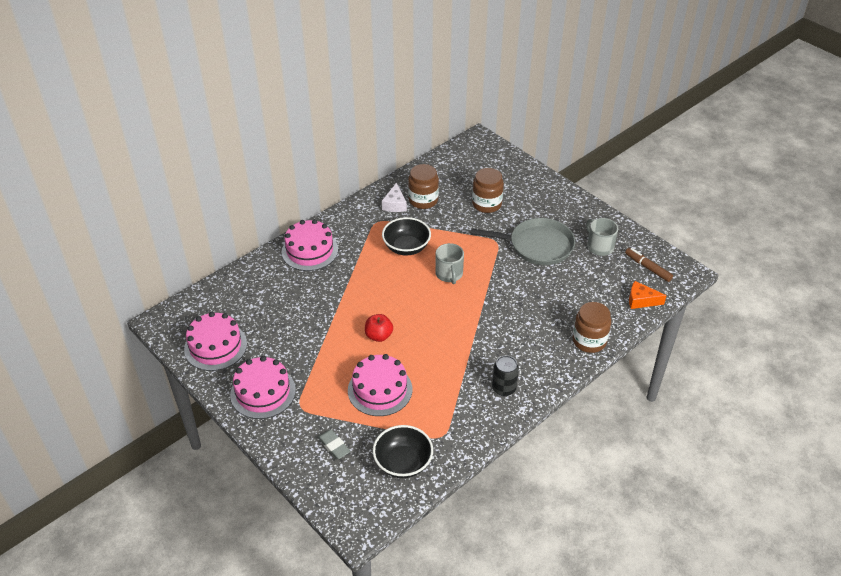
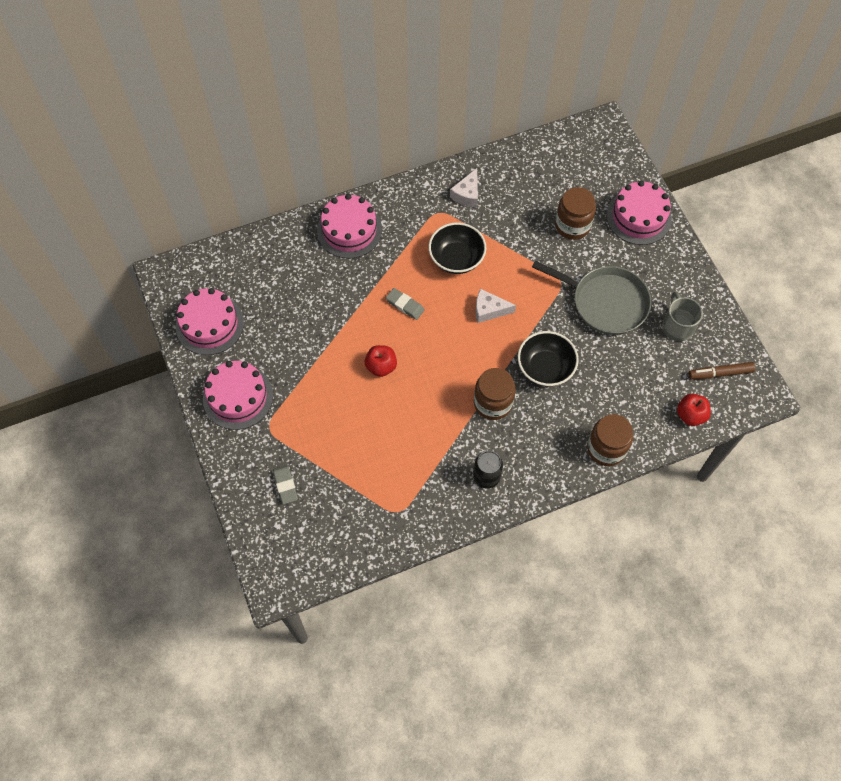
camera: 20 degrees right, 20 degrees up
(379, 289) = (405, 305): none -> grey eraser
(380, 390) = (356, 434): pink cake -> pink cake (639, 217)
(403, 463) = (346, 529): black bowl -> black bowl (545, 368)
(423, 200) = (501, 198): brown jar -> brown jar (493, 403)
(449, 274) = (489, 310): grey mug -> white cheese
(641, 300) = (690, 415): orange cheese -> red apple
(648, 267) = (720, 373): brown marker -> brown marker turned 75 degrees counterclockwise

